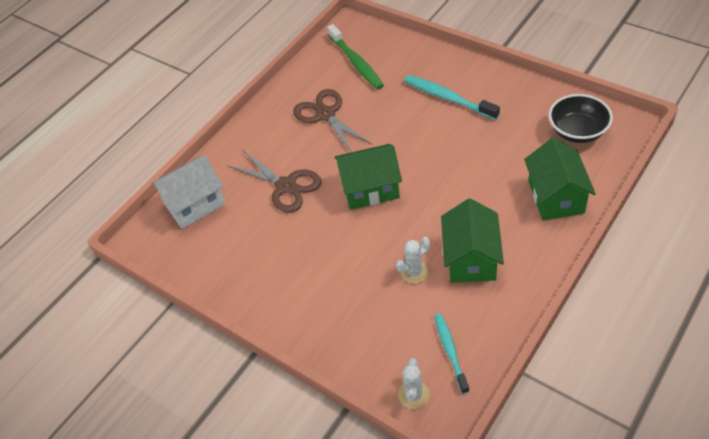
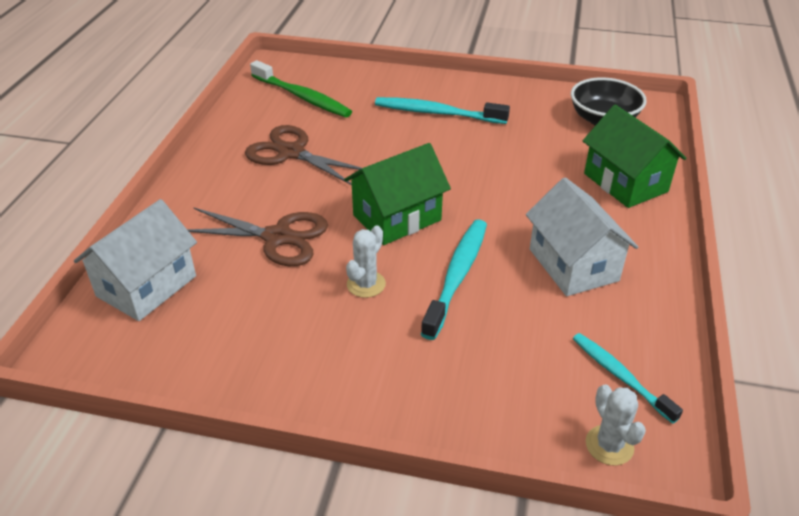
camera: 30 degrees left, 10 degrees down
(386, 246) = (457, 276): none -> turquoise toothbrush
(414, 272) = (512, 296): white cactus -> white cactus (366, 284)
(471, 258) = (573, 265): green house -> white house

